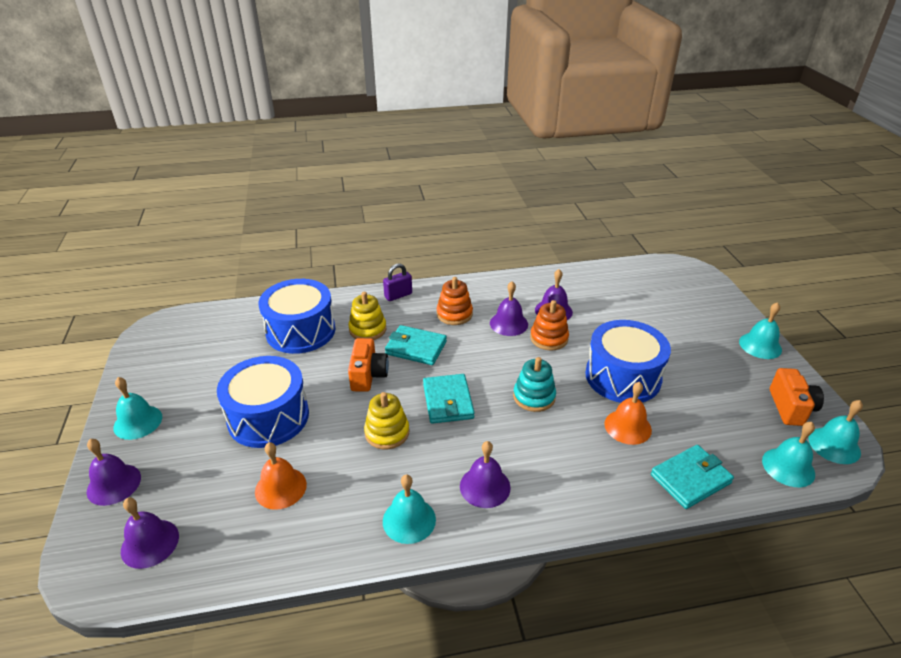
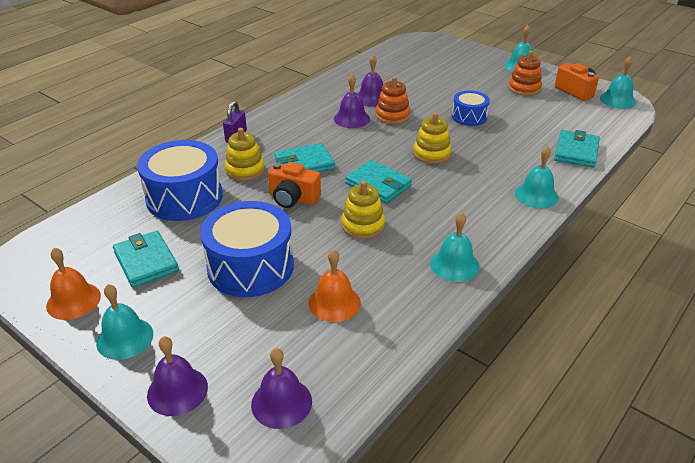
camera: 40 degrees left, 0 degrees up
(217, 370) = (146, 262): none -> turquoise wallet
(368, 375) = (293, 199): orange camera -> orange camera turned 150 degrees clockwise
(454, 314) = (302, 130): orange stacking toy -> orange stacking toy (524, 88)
(485, 486) = (473, 219): purple bell -> none
(534, 397) = (431, 154): turquoise stacking toy -> yellow stacking toy
(623, 377) = (469, 117): blue drum -> blue drum, size x0.55
(627, 426) = (509, 142): orange bell -> orange bell (73, 300)
(788, 467) = (611, 121): turquoise bell -> turquoise bell (536, 195)

